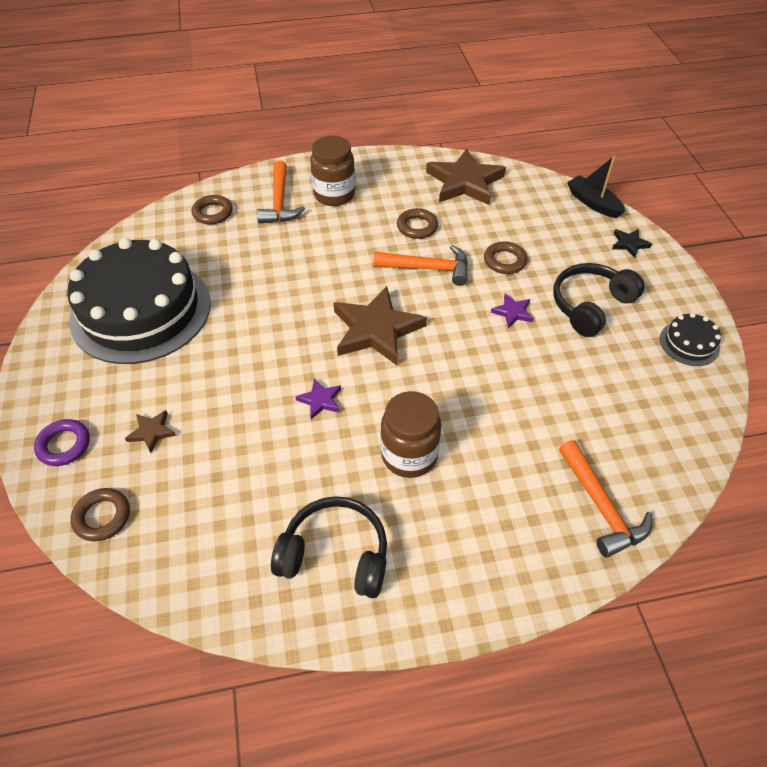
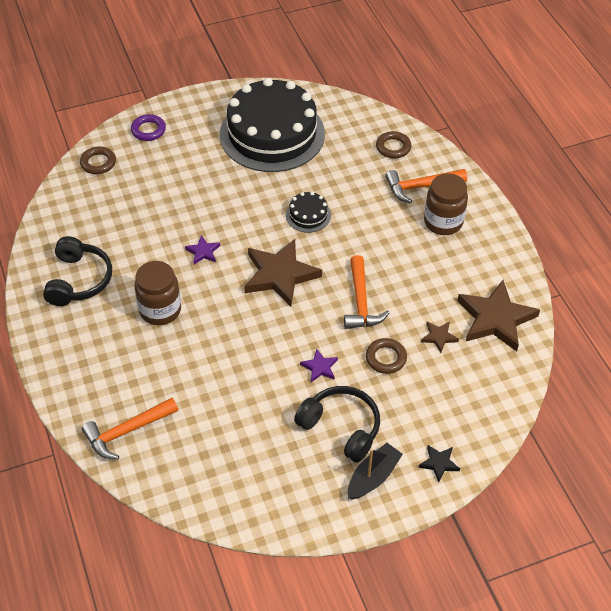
camera: 80 degrees right, 0 degrees up
(152, 432) = (164, 168): brown star -> brown star (439, 337)
(417, 227) = (415, 288): brown ring -> none
(593, 203) = (497, 432): black boat -> black boat (373, 477)
(689, 343) = (308, 507): black cake -> black cake (308, 215)

